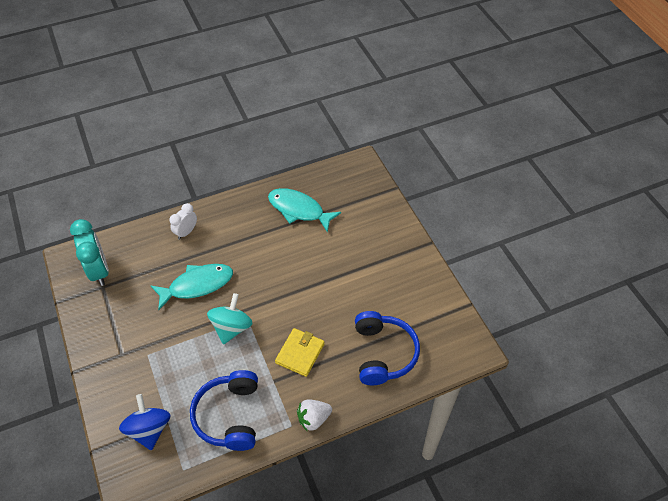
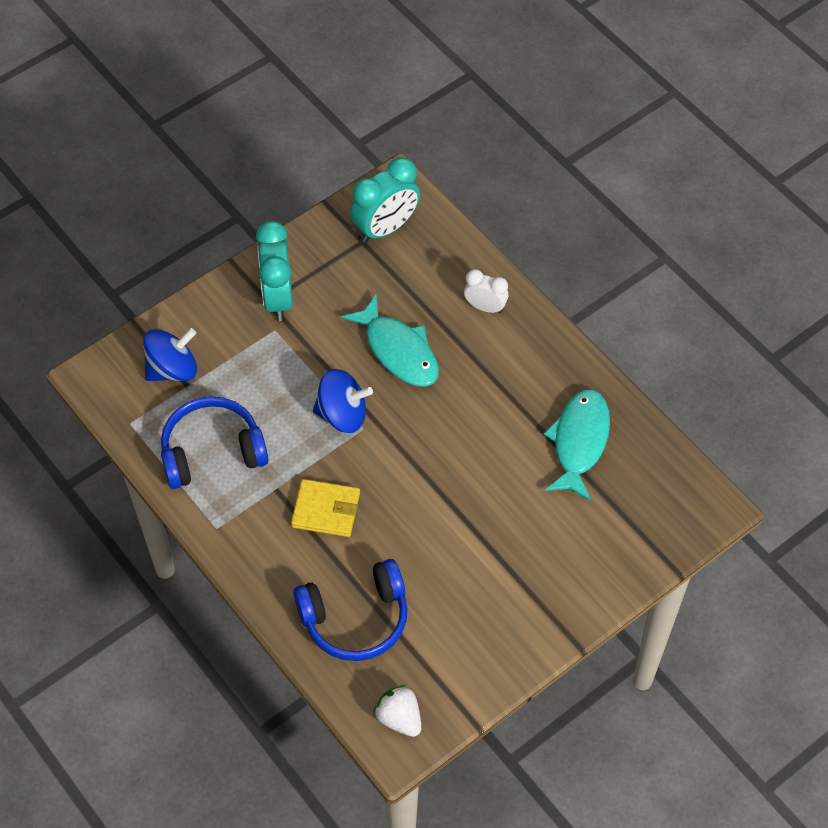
camera: 75 degrees right, 5 degrees up
(122, 347) = (278, 298): none -> turquoise clock
(231, 328) = (342, 414): turquoise spinning top -> blue spinning top
(313, 419) = (232, 552): white strawberry -> white strawberry (399, 718)

